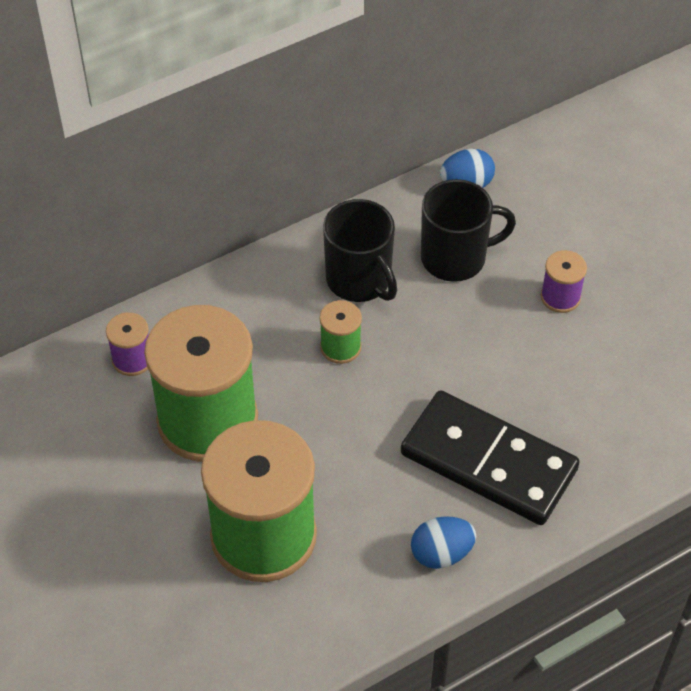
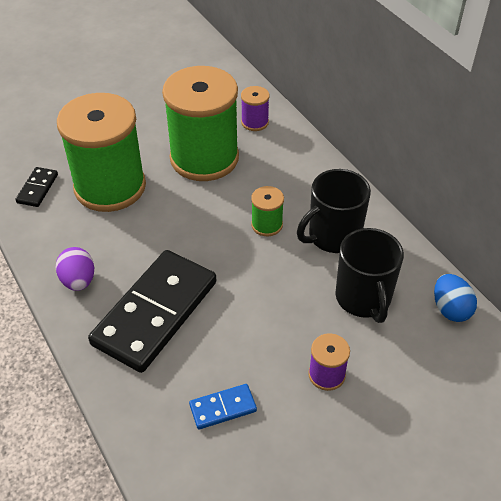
camera: 90 degrees right, 5 degrees down
(264, 634) = (37, 188): none -> black domino
(441, 553) = (78, 281): blue egg -> purple egg
(611, 389) = (223, 408): none -> blue domino

